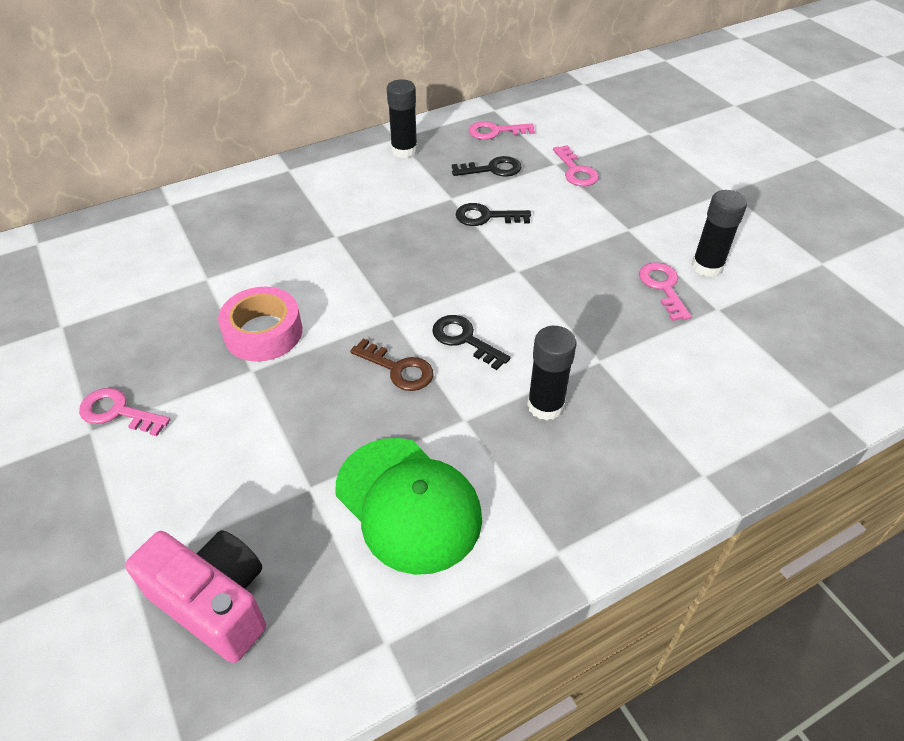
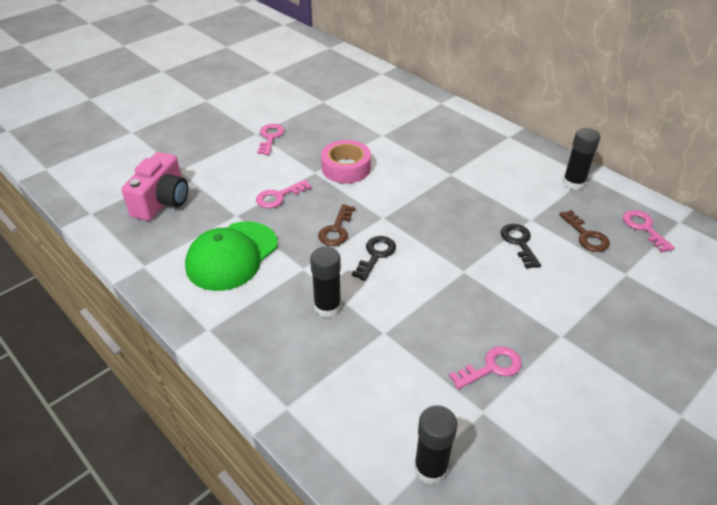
camera: 75 degrees right, 5 degrees down
(492, 169) = (586, 235): black key -> brown key
(576, 171) = (625, 289): pink key -> pink key (279, 196)
(707, 266) = (540, 400): black glue stick -> black glue stick (430, 468)

